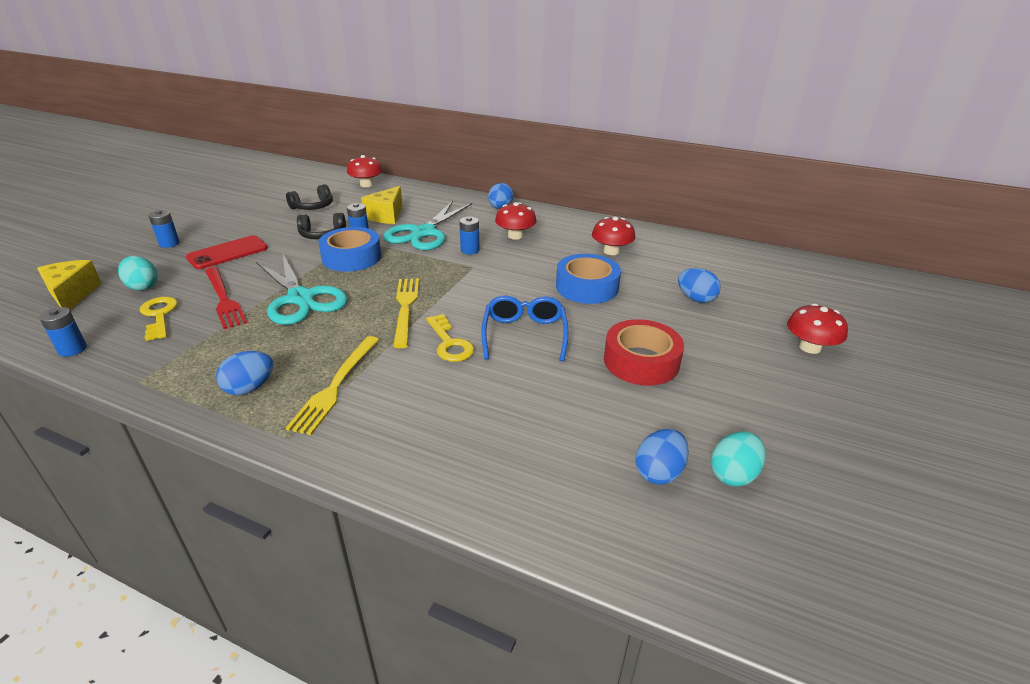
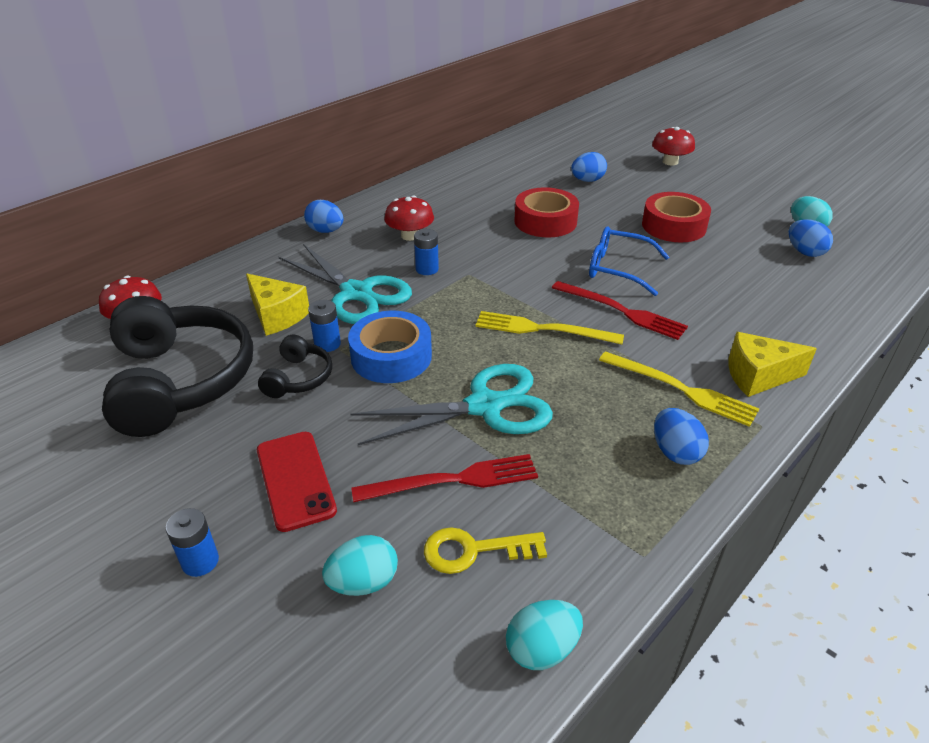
camera: 70 degrees left, 5 degrees up
(72, 294) = (342, 688): yellow cheese -> yellow cheese (758, 376)
(72, 349) = (542, 649): blue battery -> turquoise egg
(313, 207) = (179, 381): black headphones -> black headphones, size x2.17
(450, 343) = (621, 311): yellow key -> red fork
(587, 287) = (545, 221): blue tape -> red tape
(611, 251) = (481, 194): red mushroom -> none

